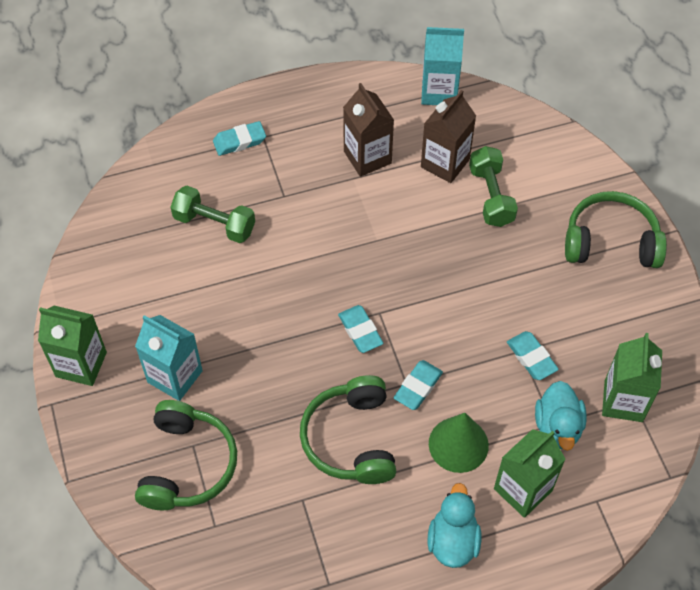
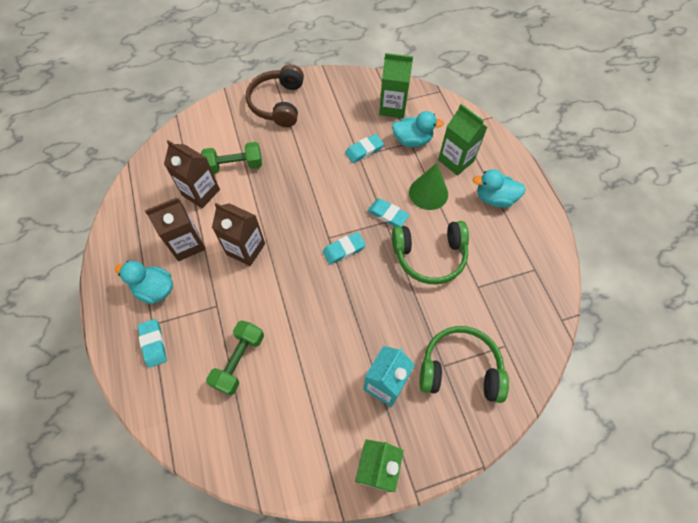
camera: 90 degrees left, 5 degrees up
(306, 133) = (155, 289): none -> turquoise duck
(361, 219) = (245, 249): none -> brown carton
(439, 92) = (132, 194): turquoise carton -> none
(610, 241) = (278, 103): green headphones -> brown headphones

